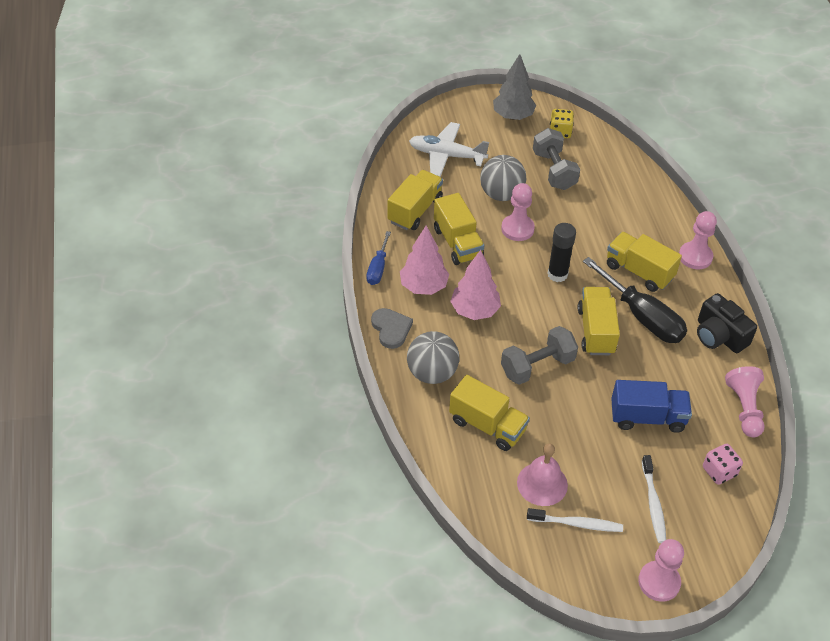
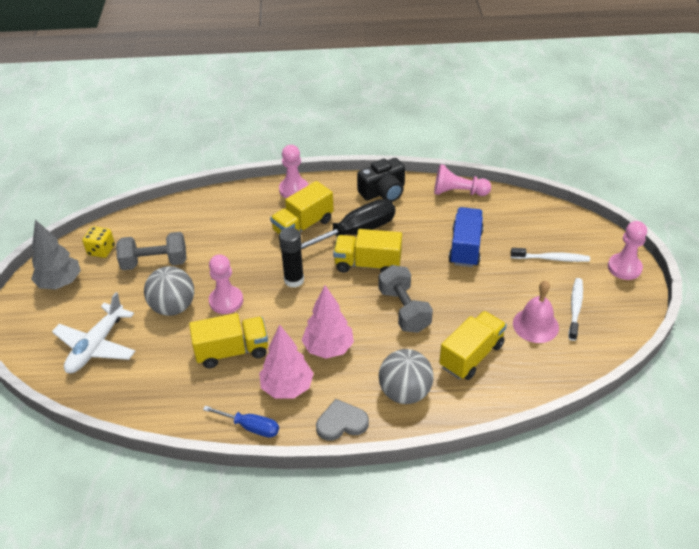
camera: 80 degrees left, 5 degrees down
(415, 211) = (172, 383): yellow truck -> none
(719, 471) = (519, 217): pink dice -> none

